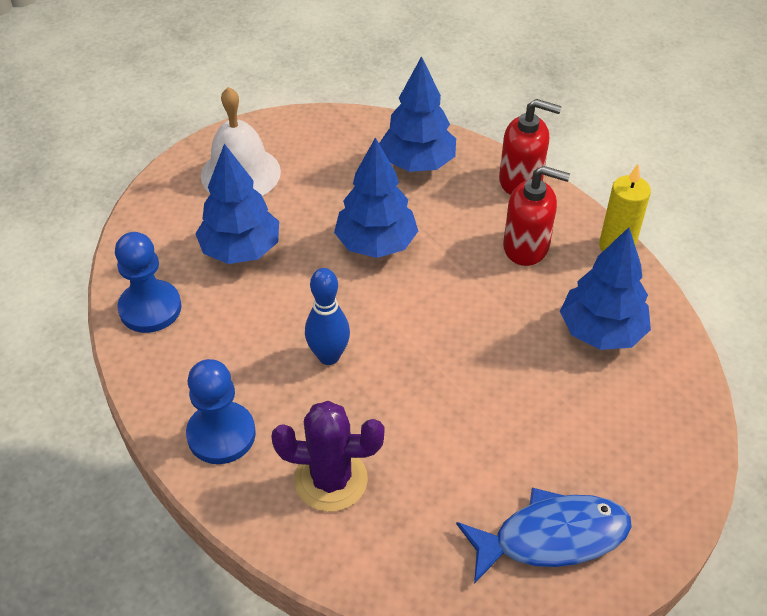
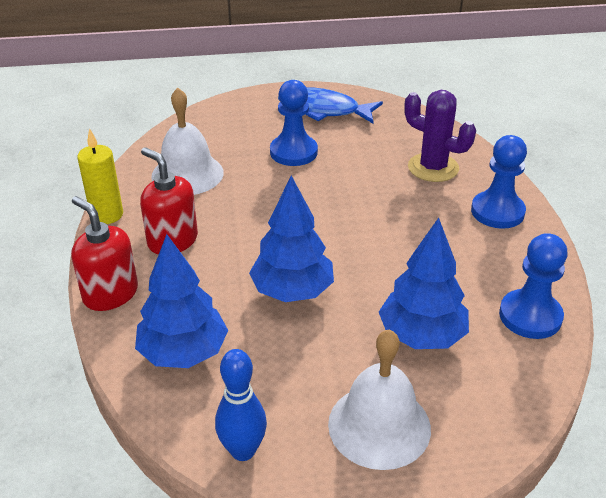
camera: 150 degrees left, 10 degrees down
(329, 356) = (392, 228): blue bowling pin -> blue bowling pin (243, 450)
(519, 425) = (293, 152): none -> blue pawn
(601, 331) = (187, 174): blue tree -> white bell

